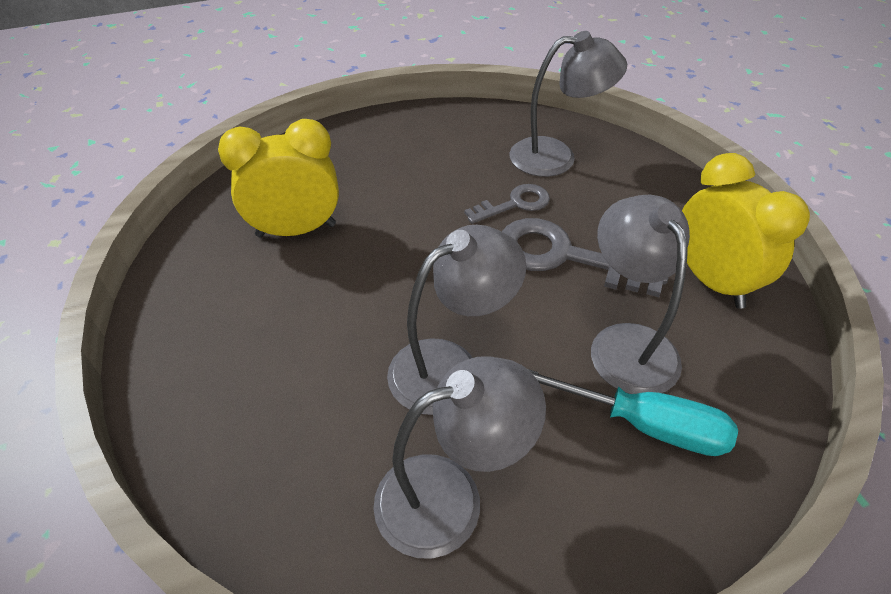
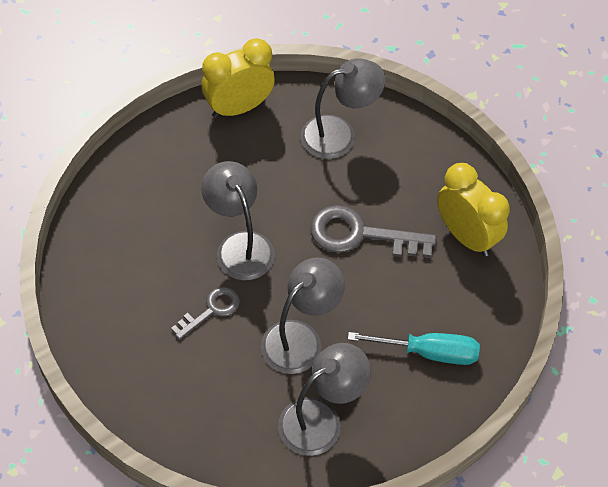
camera: 15 degrees left, 10 degrees up
(296, 230) = (153, 249): yellow clock -> yellow clock (239, 107)
(515, 204) = (315, 191): grey key -> grey key (211, 310)
(626, 343) = (412, 297): grey lamp -> grey lamp (240, 245)

